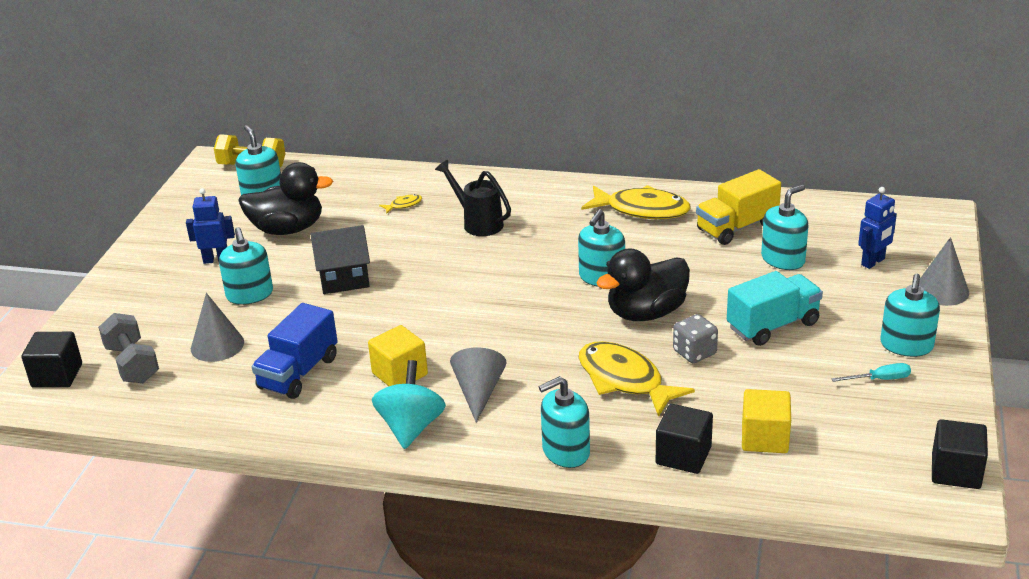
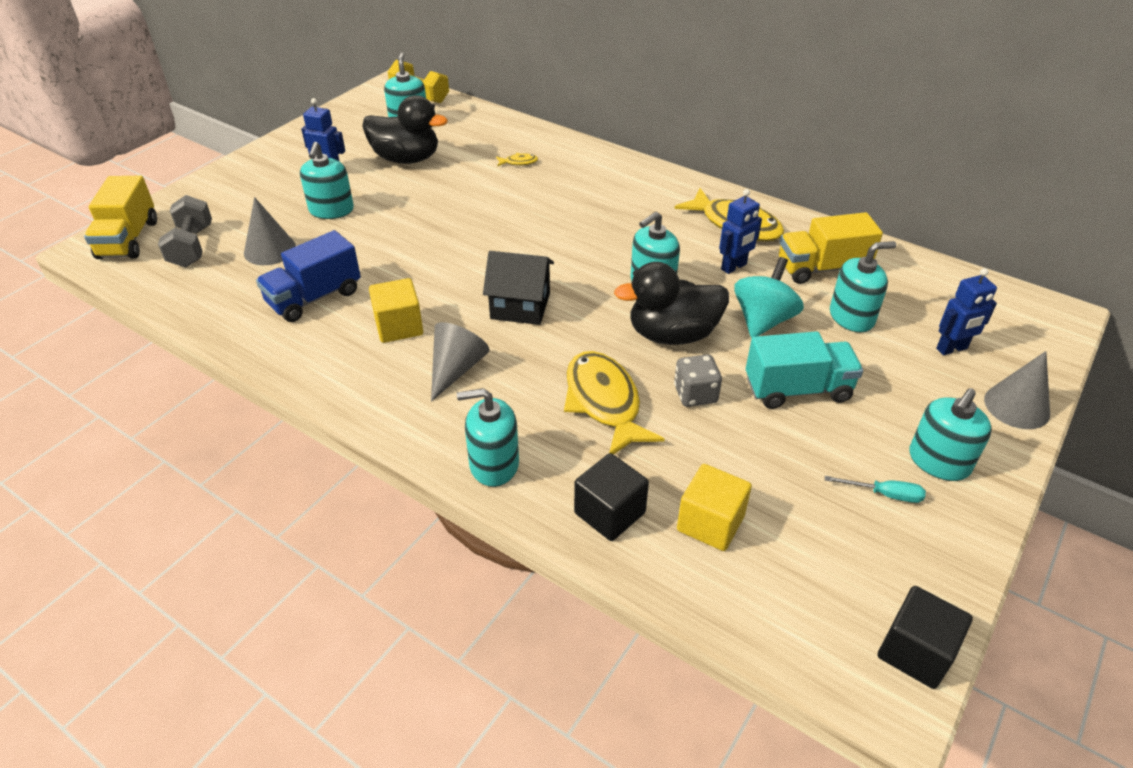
camera: 20 degrees right, 10 degrees up
(57, 375) = (128, 239): black cube -> yellow truck
(344, 278) = (419, 217): black house -> black house (520, 306)
(411, 427) = (369, 386): turquoise spinning top -> turquoise spinning top (763, 320)
(478, 223) = (572, 196): black watering can -> none
(663, 245) = (734, 267): none -> blue robot

